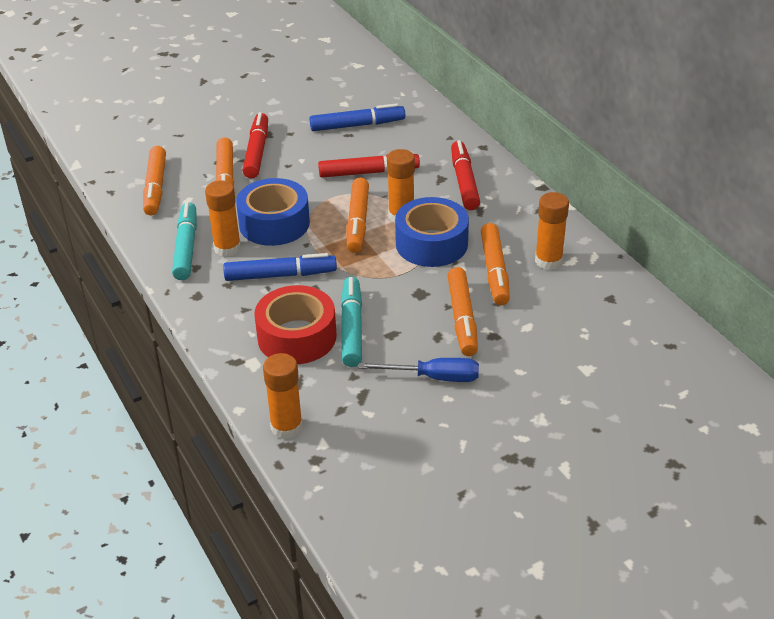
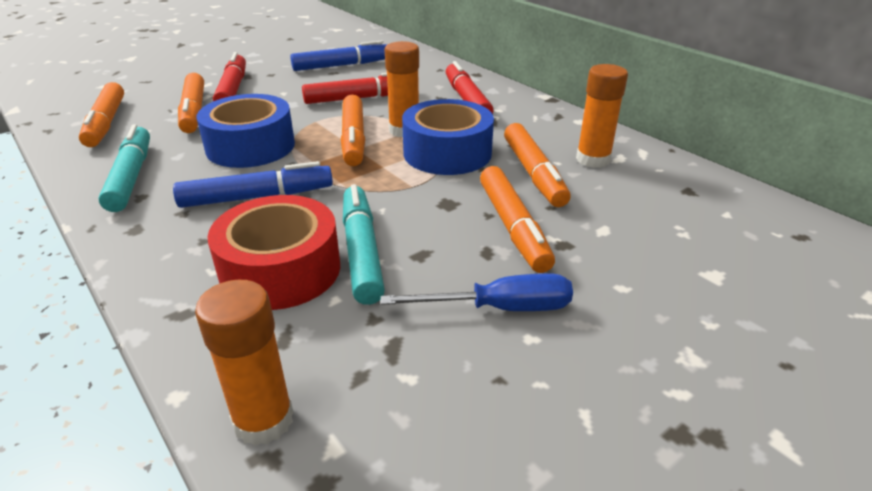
camera: 10 degrees left, 5 degrees down
(227, 248) = (187, 173): orange glue stick -> none

